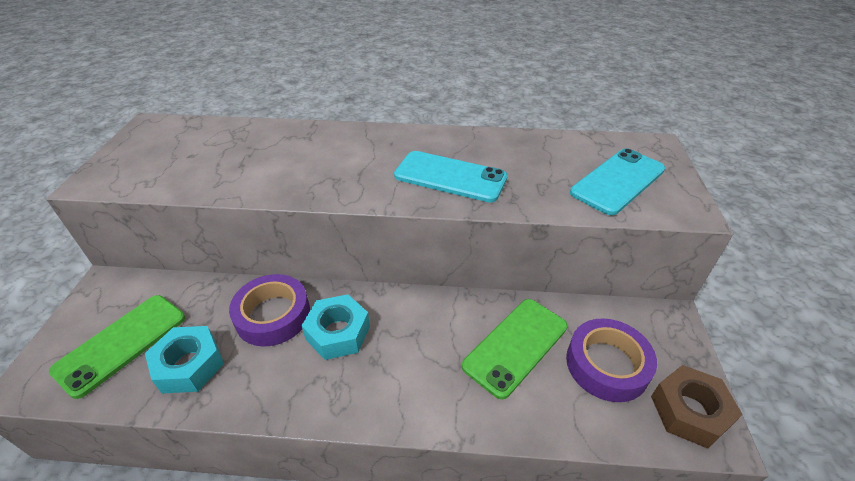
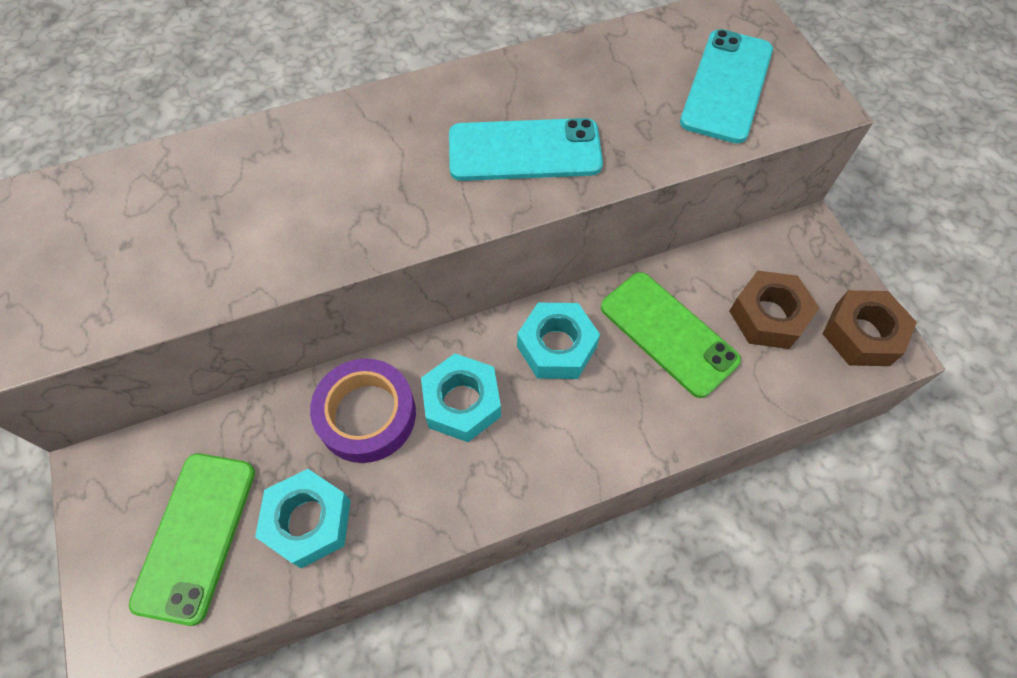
camera: 25 degrees left, 20 degrees up
(426, 323) = (556, 346): none -> turquoise nut
(515, 346) = (668, 333): green phone -> green phone turned 60 degrees counterclockwise
(607, 365) = (768, 316): purple tape -> brown nut

